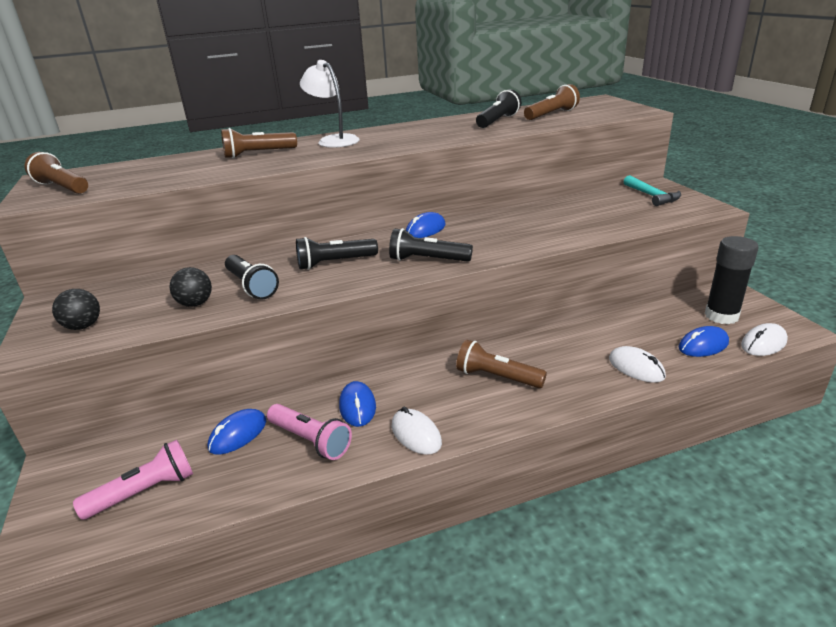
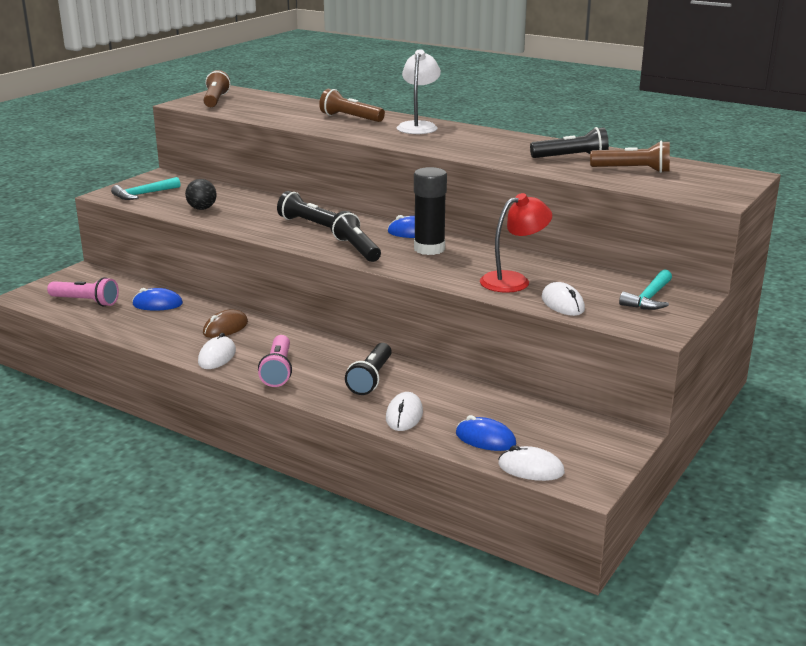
camera: 50 degrees right, 5 degrees down
(83, 326) = (144, 194): black ball -> turquoise hammer
(251, 286) = (243, 213): black flashlight -> black flashlight (371, 379)
(310, 440) = (175, 327): pink flashlight -> pink flashlight (278, 370)
(357, 406) = (225, 328): blue mouse -> brown mouse
(497, 377) = (319, 363): brown flashlight -> none
(573, 224) = (513, 280): none -> red lamp
(636, 221) = (562, 304): none -> white mouse
(721, 316) = (561, 439): black glue stick -> black glue stick (429, 249)

